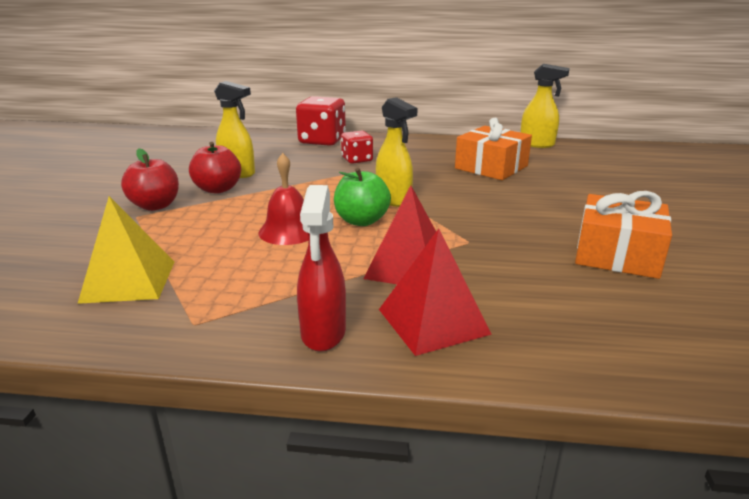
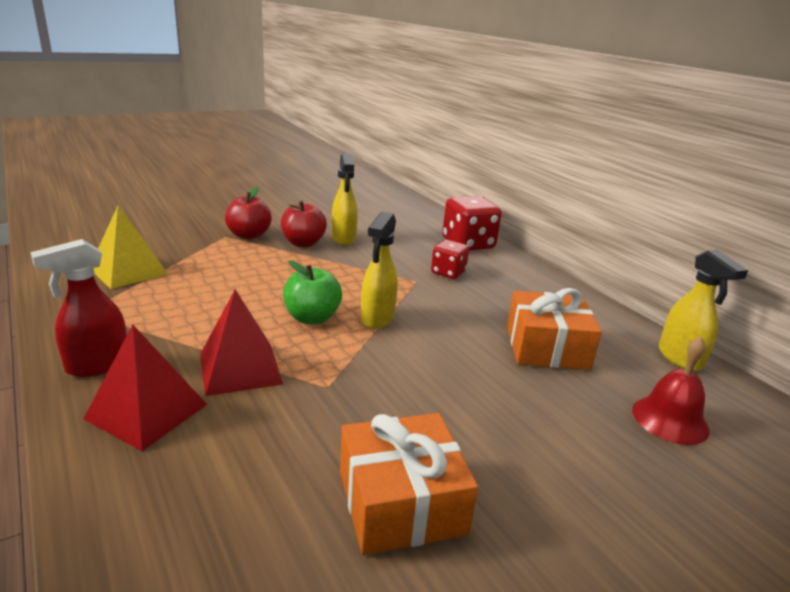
camera: 50 degrees right, 0 degrees up
(288, 231) = (257, 294): red bell -> red bell (670, 419)

